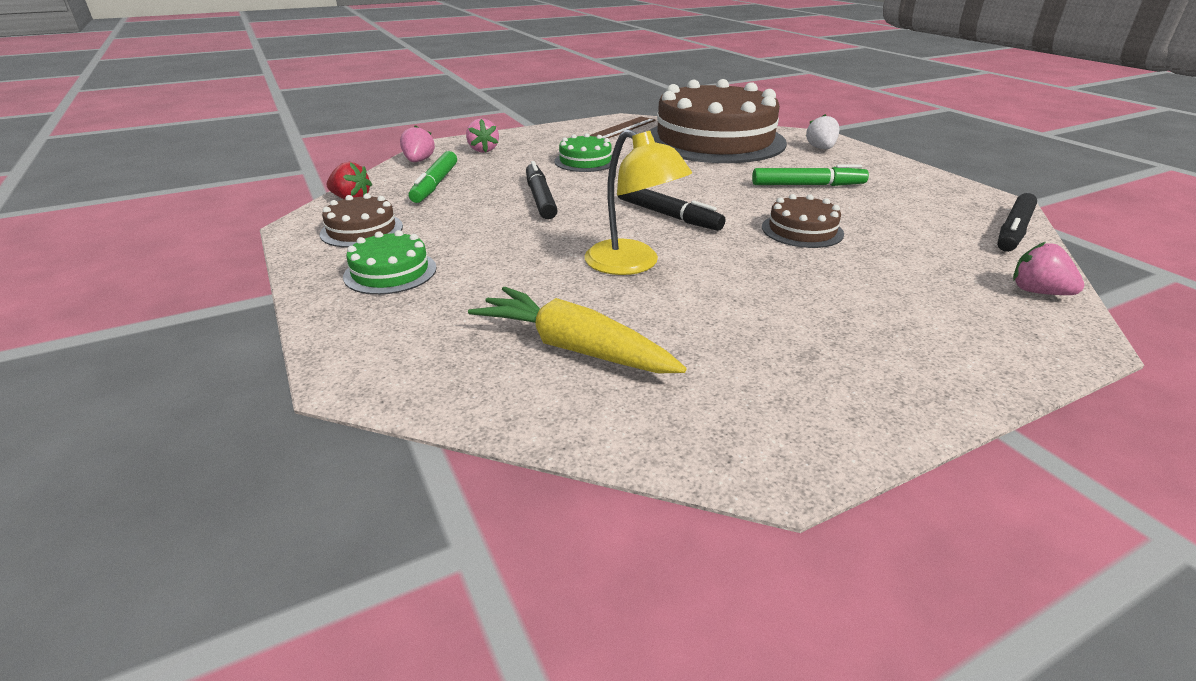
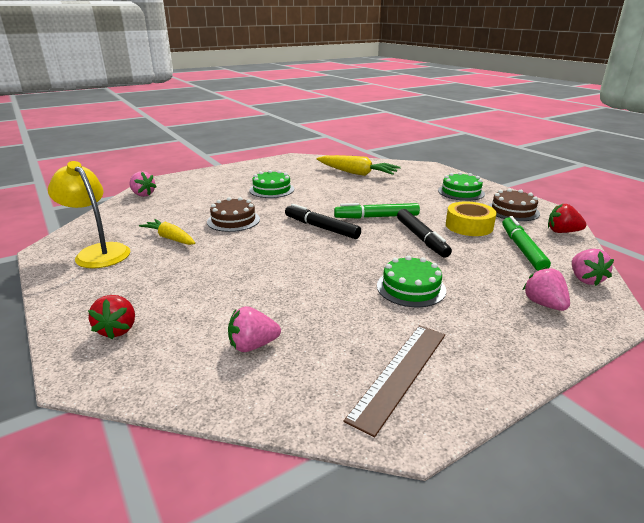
camera: 175 degrees right, 5 degrees down
(461, 210) = (469, 226): none -> yellow tape
(632, 264) = (340, 199): yellow lamp -> yellow lamp (98, 252)
(714, 140) = (253, 345): brown cake -> pink strawberry
(775, 295) = (271, 189): none -> green cake
(807, 185) = (194, 262): green marker -> green marker (376, 217)
(821, 148) = (117, 330): white strawberry -> red strawberry
(866, 209) = (170, 238): none -> yellow carrot
(1014, 231) = (90, 225): black marker -> none

